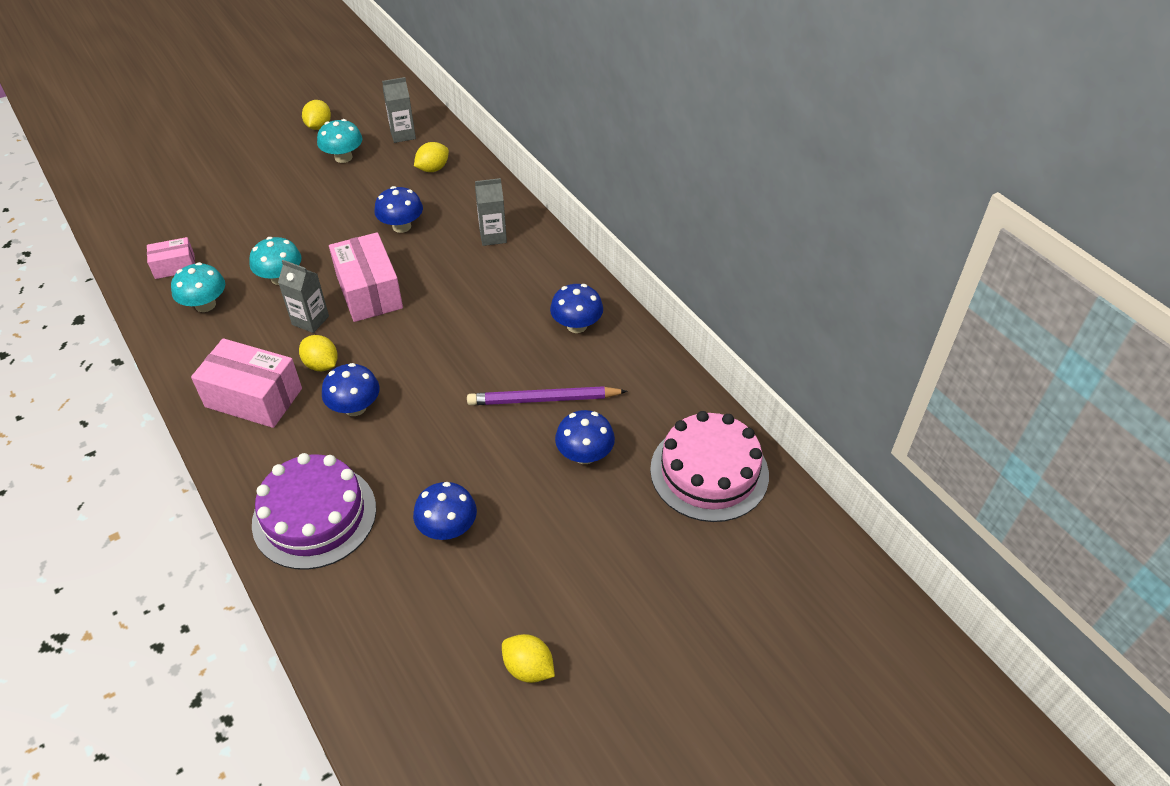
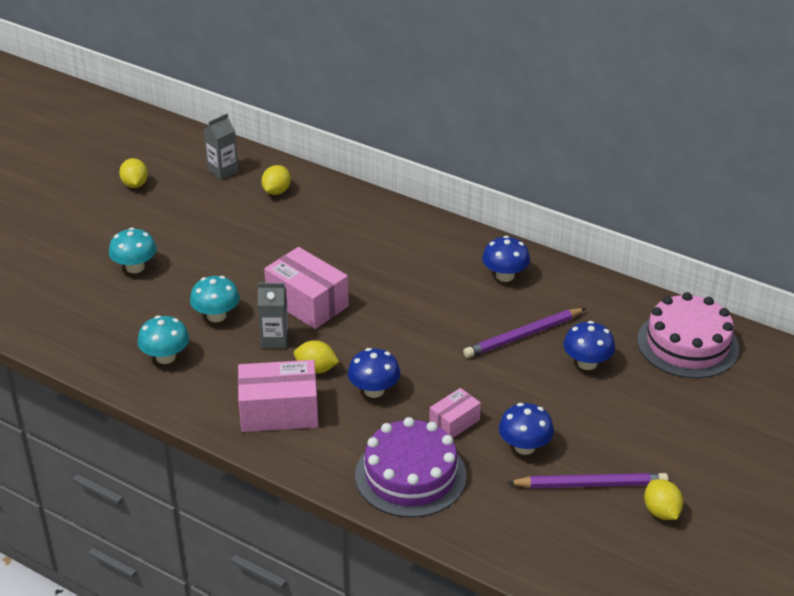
camera: 25 degrees left, 10 degrees down
(174, 266) = (105, 336): pink box -> pink box (454, 422)
(343, 157) = (183, 204): turquoise mushroom -> turquoise mushroom (135, 267)
(401, 226) = (289, 244): blue mushroom -> none
(480, 601) = (591, 484): none -> purple pencil
(493, 236) = (378, 230): grey carton -> none
(528, 668) = (661, 512): yellow lemon -> yellow lemon turned 60 degrees clockwise

